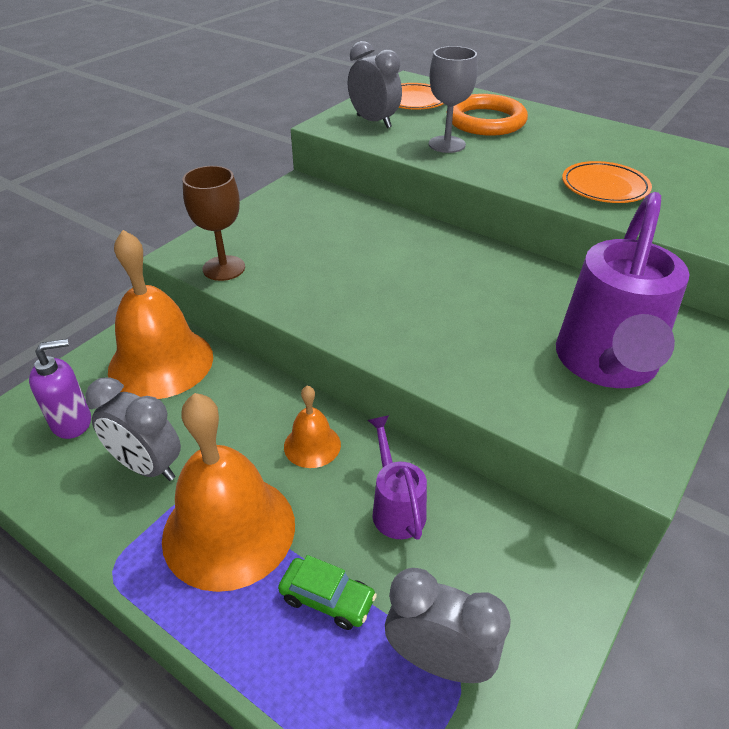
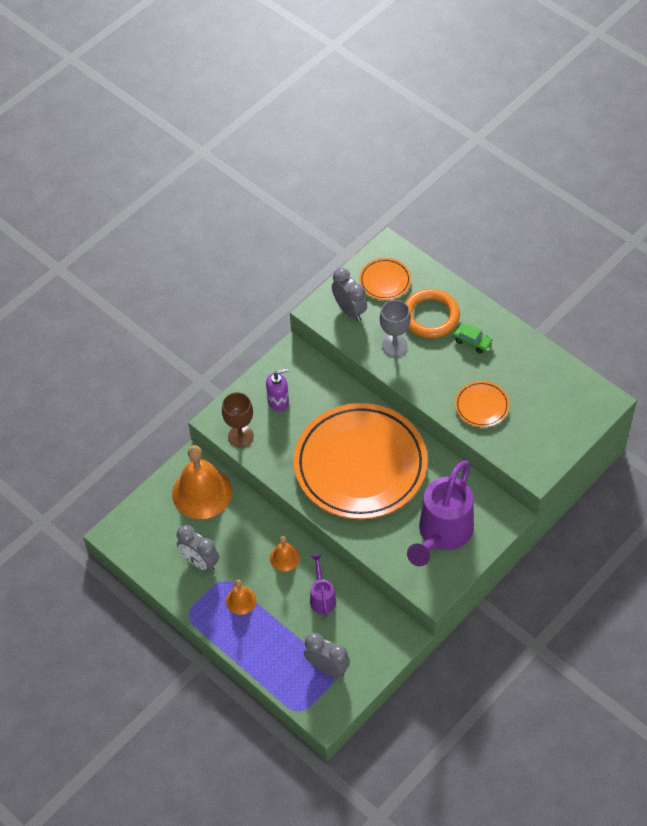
camera: 10 degrees right, 15 degrees up
(72, 422) = (157, 530): purple soap dispenser -> purple soap dispenser (278, 401)
(229, 530) = (241, 600): orange bell -> orange bell, size x0.49
(327, 599) = (284, 637): green car -> green car (473, 342)
(427, 287) = (360, 465): none -> orange plate

